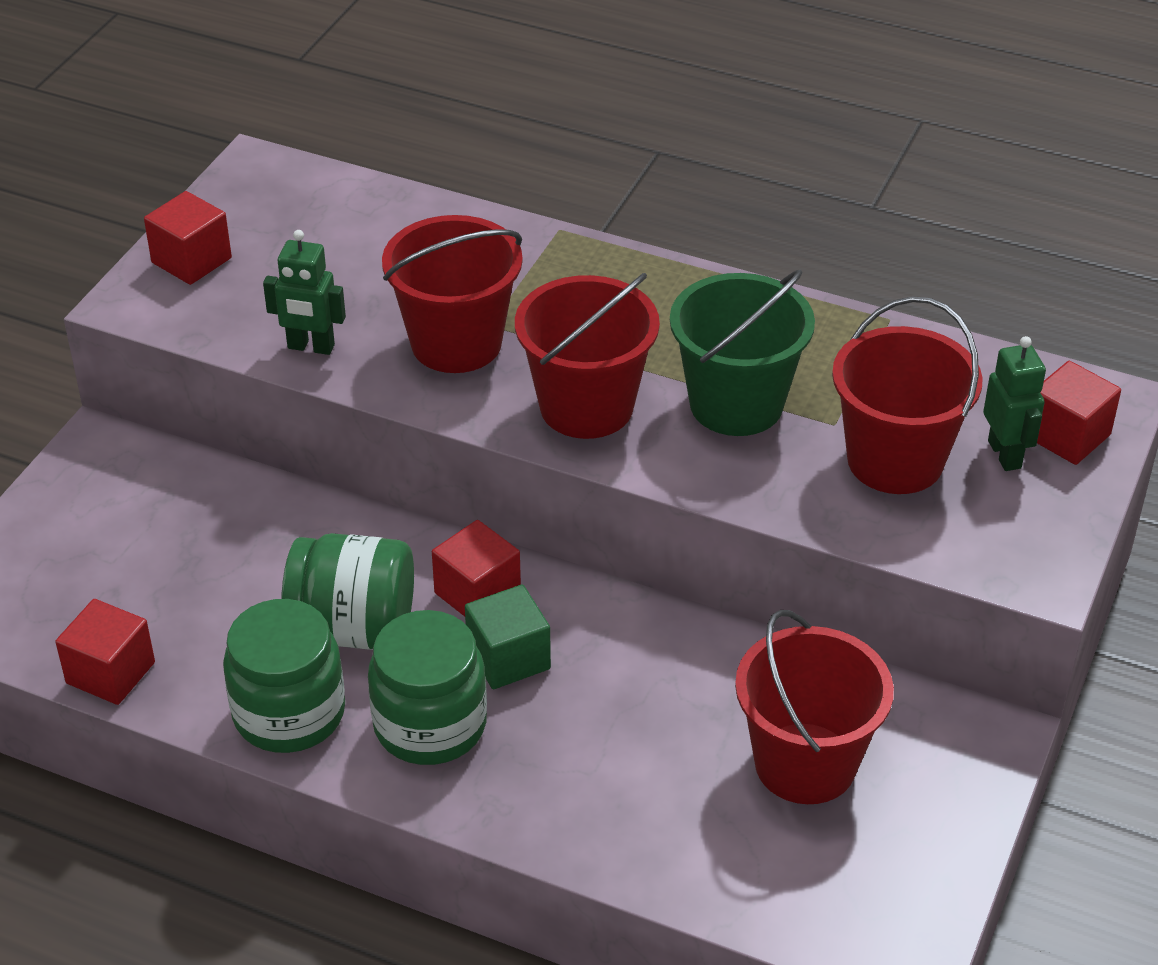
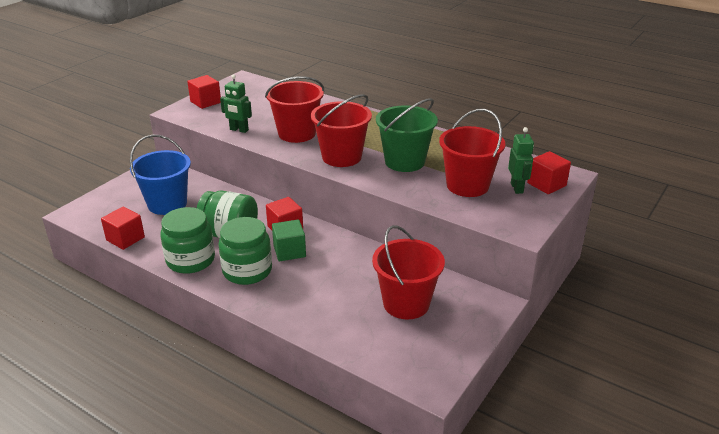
camera: 10 degrees right, 10 degrees down
(171, 557) = (167, 204): none -> blue bucket

